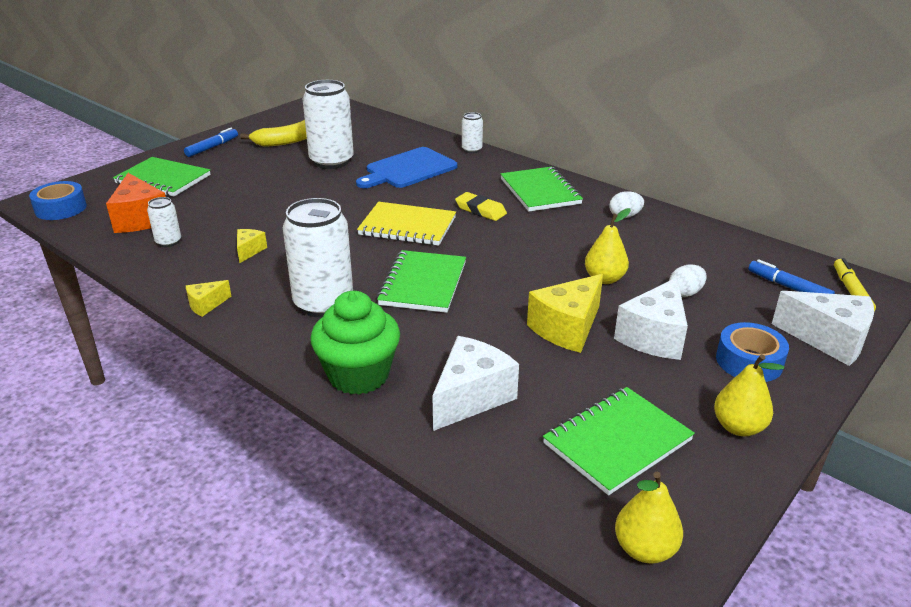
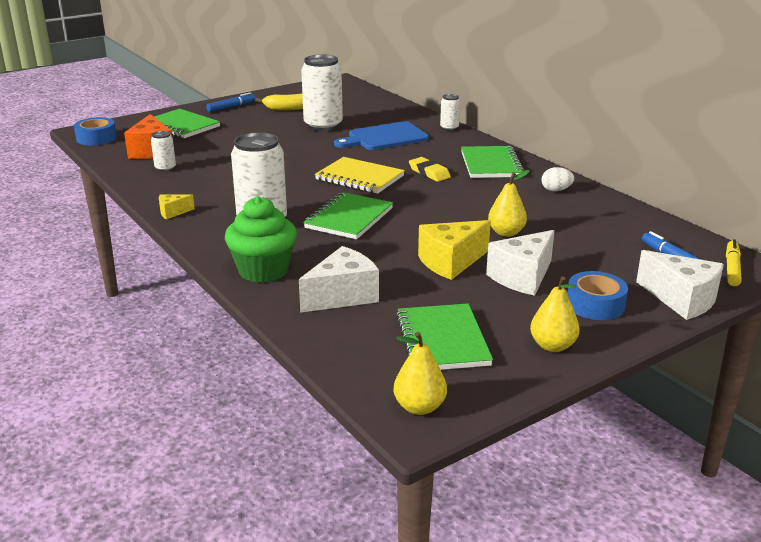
camera: 15 degrees right, 5 degrees down
(249, 251) = (223, 181): yellow cheese -> none
(617, 442) = (442, 340): green notebook -> green notebook turned 75 degrees counterclockwise
(685, 293) = (572, 251): white egg -> none

